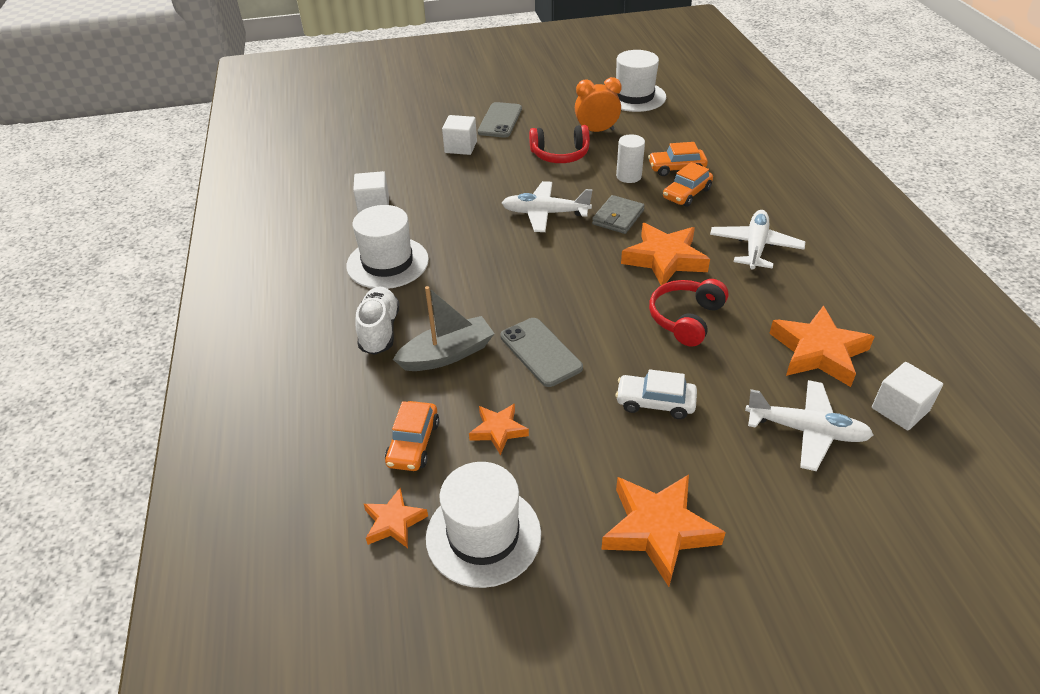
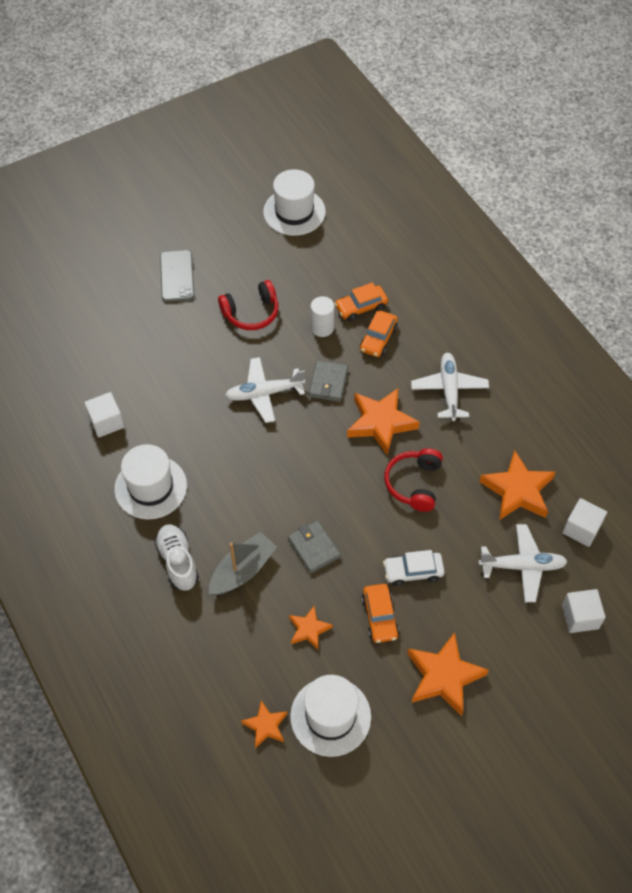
camera: 20 degrees left, 15 degrees up
(413, 443) = (251, 659): orange car -> orange car (380, 617)
(460, 147) = (154, 323): white cube -> white cube (580, 617)
(540, 352) = (314, 548): grey phone -> grey wallet
(596, 131) = (274, 271): orange clock -> none

